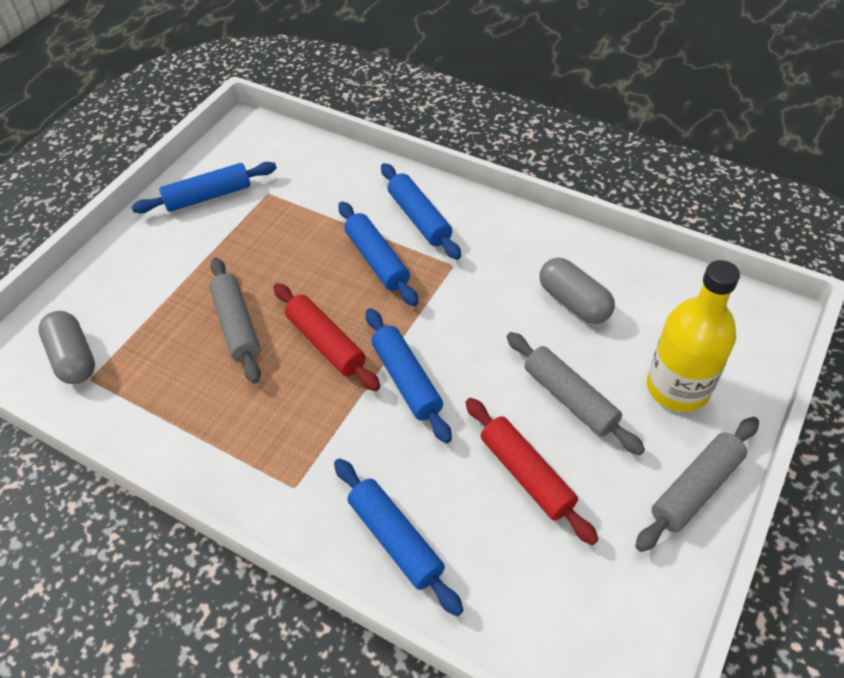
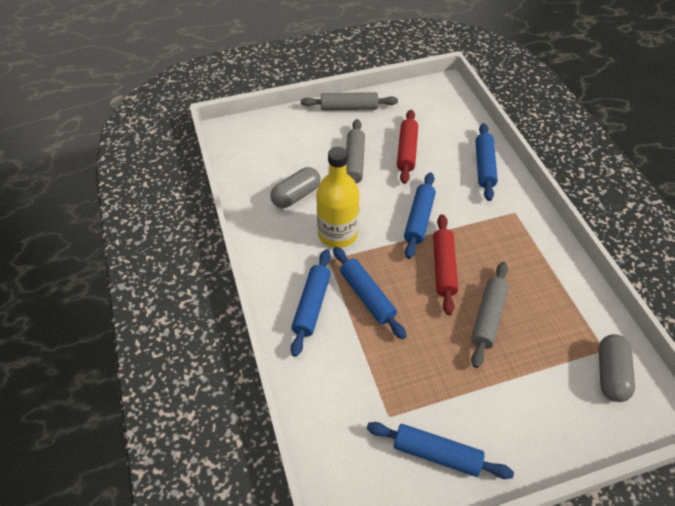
camera: 140 degrees left, 0 degrees up
(377, 260) = (367, 296): blue rolling pin -> blue rolling pin turned 45 degrees counterclockwise
(574, 302) = (296, 195): grey capsule -> grey capsule turned 45 degrees clockwise
(677, 387) = (306, 136): yellow bottle -> yellow bottle (337, 234)

